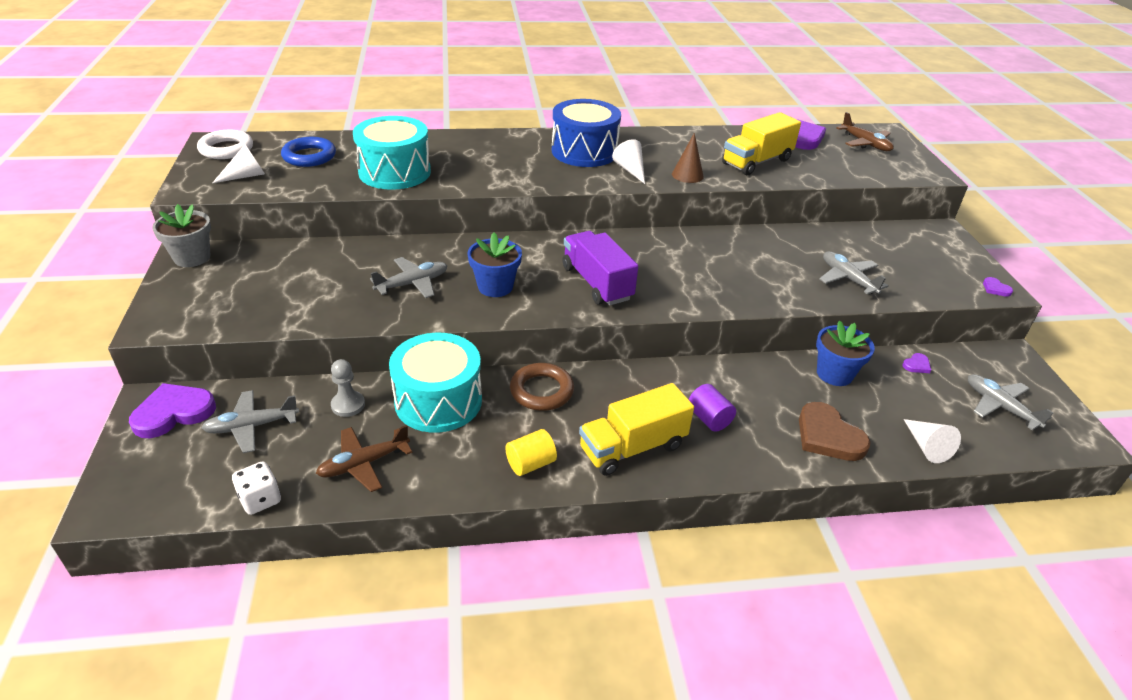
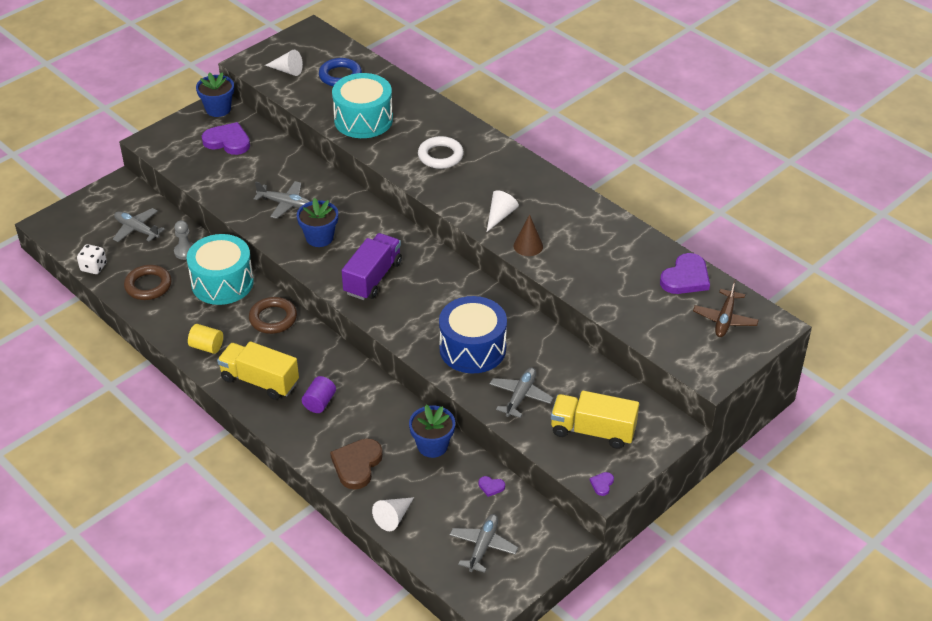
camera: 55 degrees right, 5 degrees up
(173, 413) = (120, 197): purple heart -> purple heart (228, 141)
(192, 257) = (218, 109): grey flower pot -> blue flower pot
(226, 149) = (309, 41): white ring -> white ring (440, 156)
(363, 464) = (148, 286): brown plane -> brown ring
(584, 151) = (502, 181): blue drum -> blue drum (472, 349)
(756, 162) = (600, 271): yellow truck -> yellow truck (593, 431)

